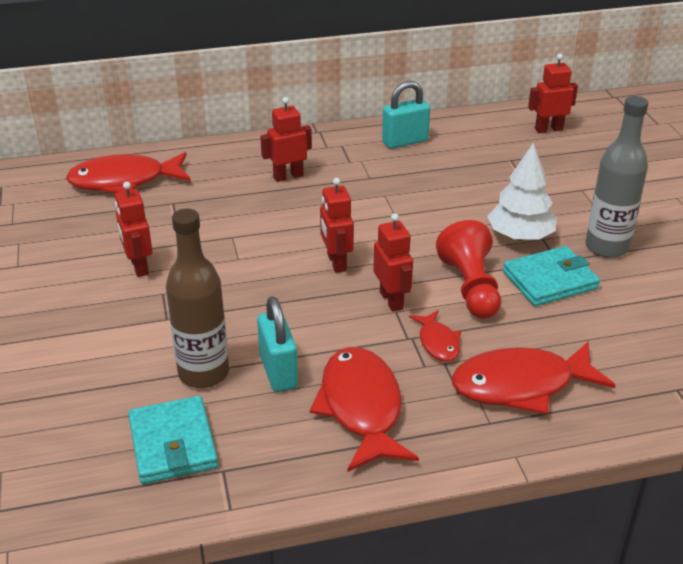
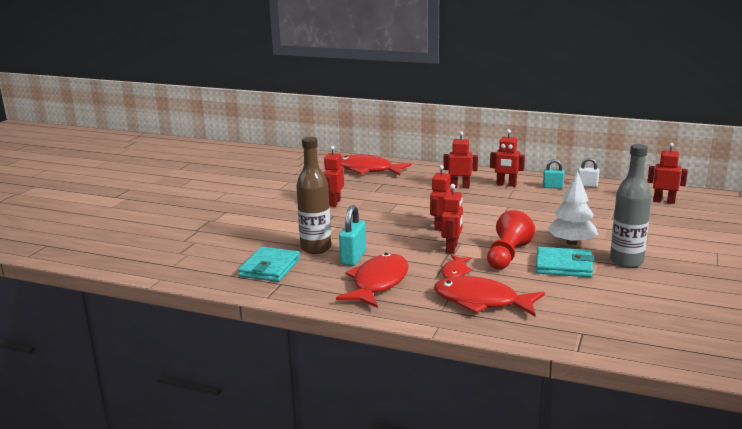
camera: 35 degrees right, 15 degrees down
(344, 154) = (506, 185): none -> red robot
(405, 141) = (553, 187): turquoise padlock -> turquoise padlock, size x0.63
(441, 126) = (587, 185): none -> white padlock

